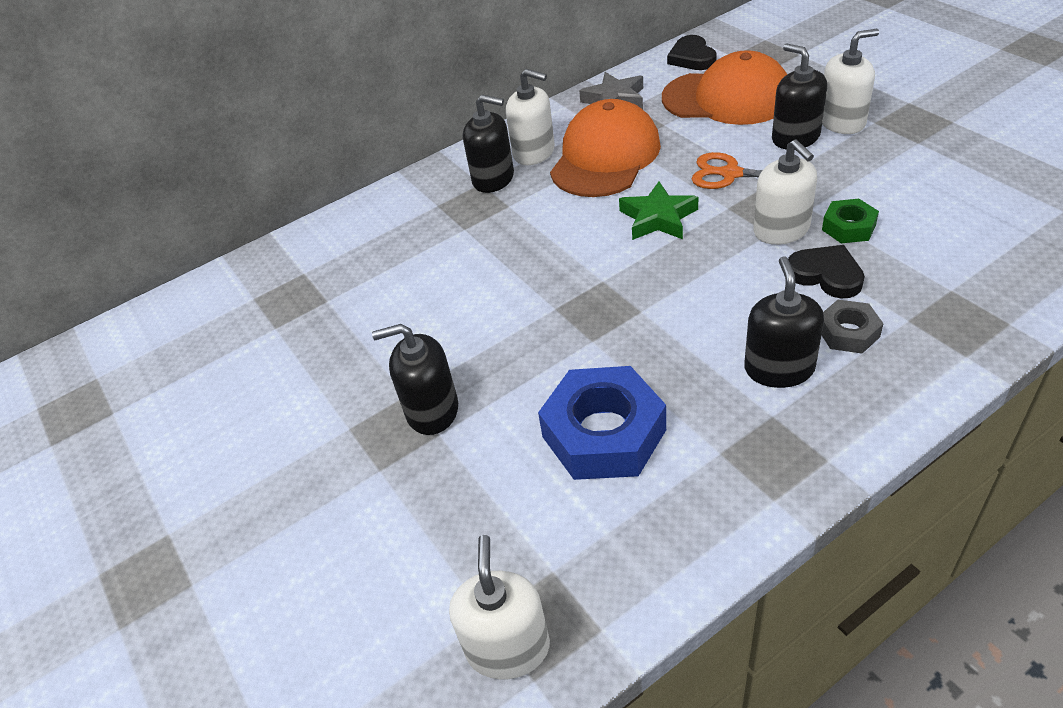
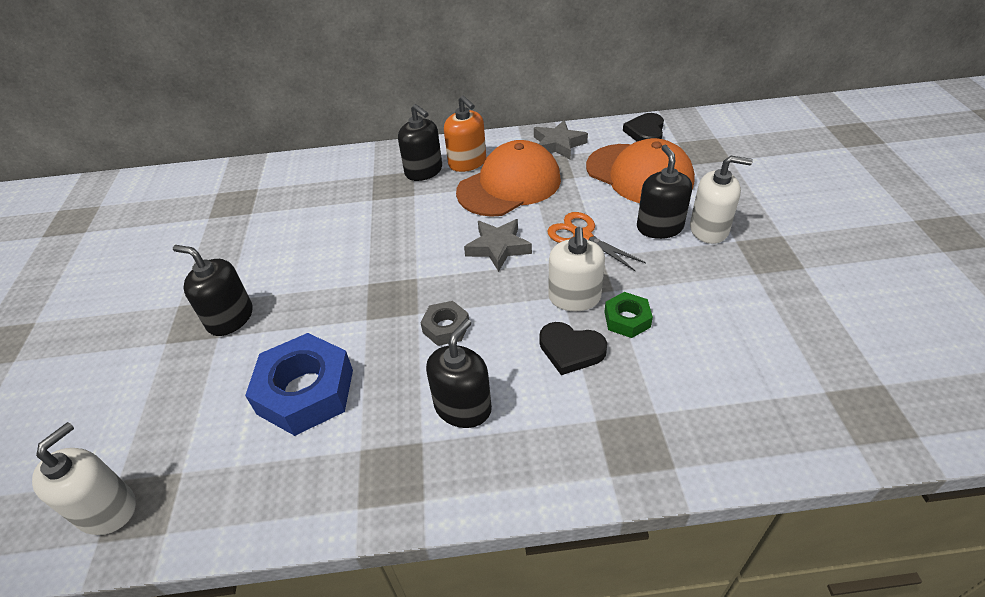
camera: 25 degrees right, 0 degrees up
(534, 152) = (467, 162): white soap dispenser -> orange soap dispenser
(658, 218) = (498, 247): green star -> grey star
(826, 275) = (571, 350): black heart -> black heart turned 135 degrees clockwise
(848, 332) = (540, 406): grey nut -> grey nut (446, 328)

